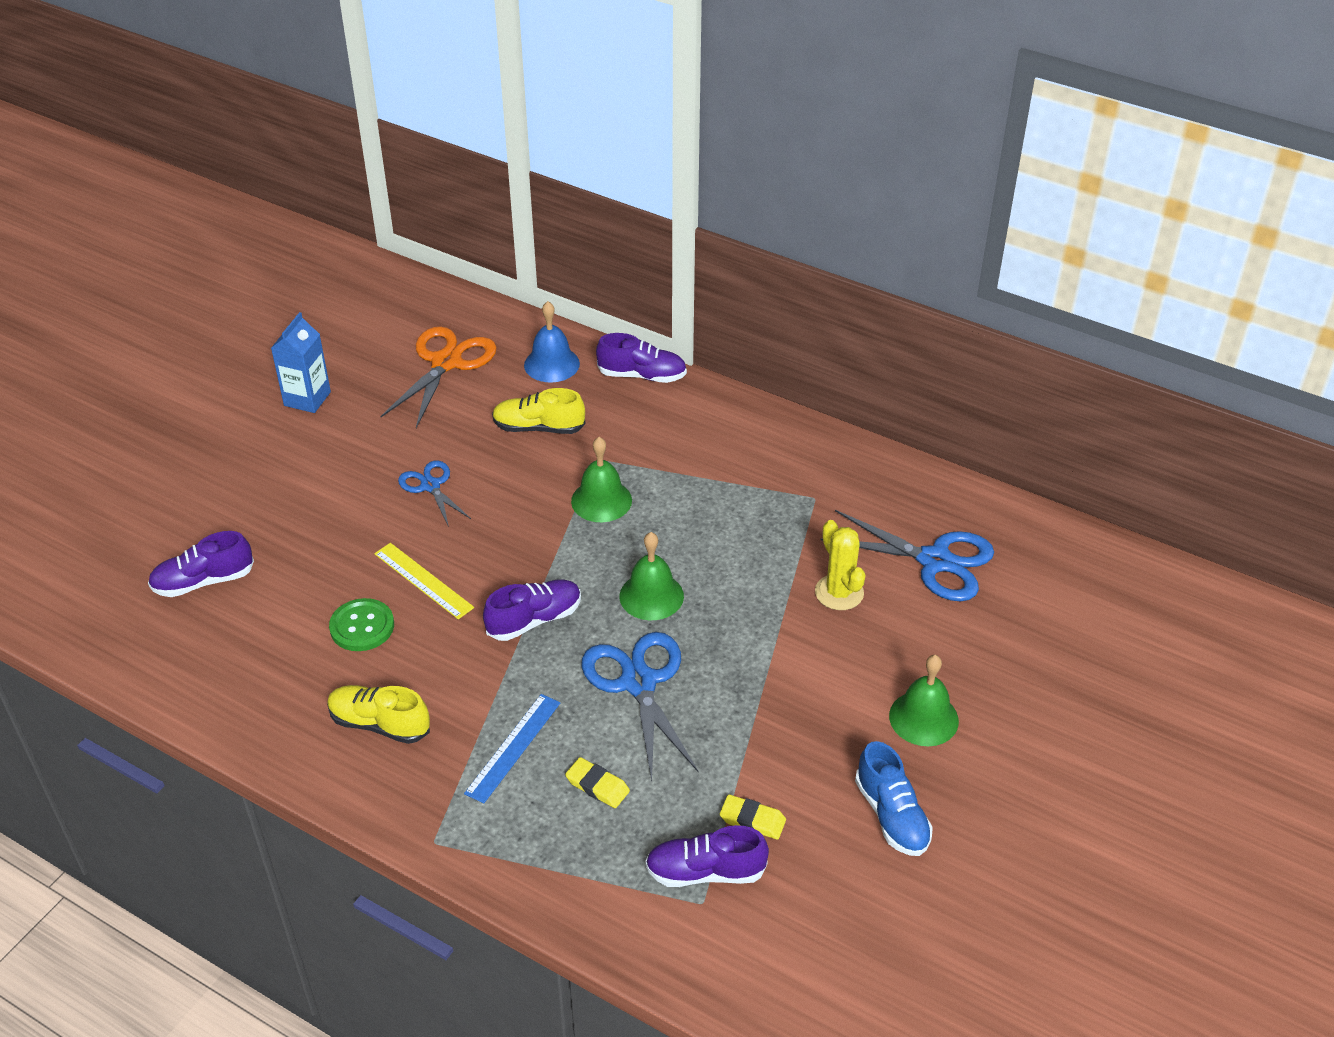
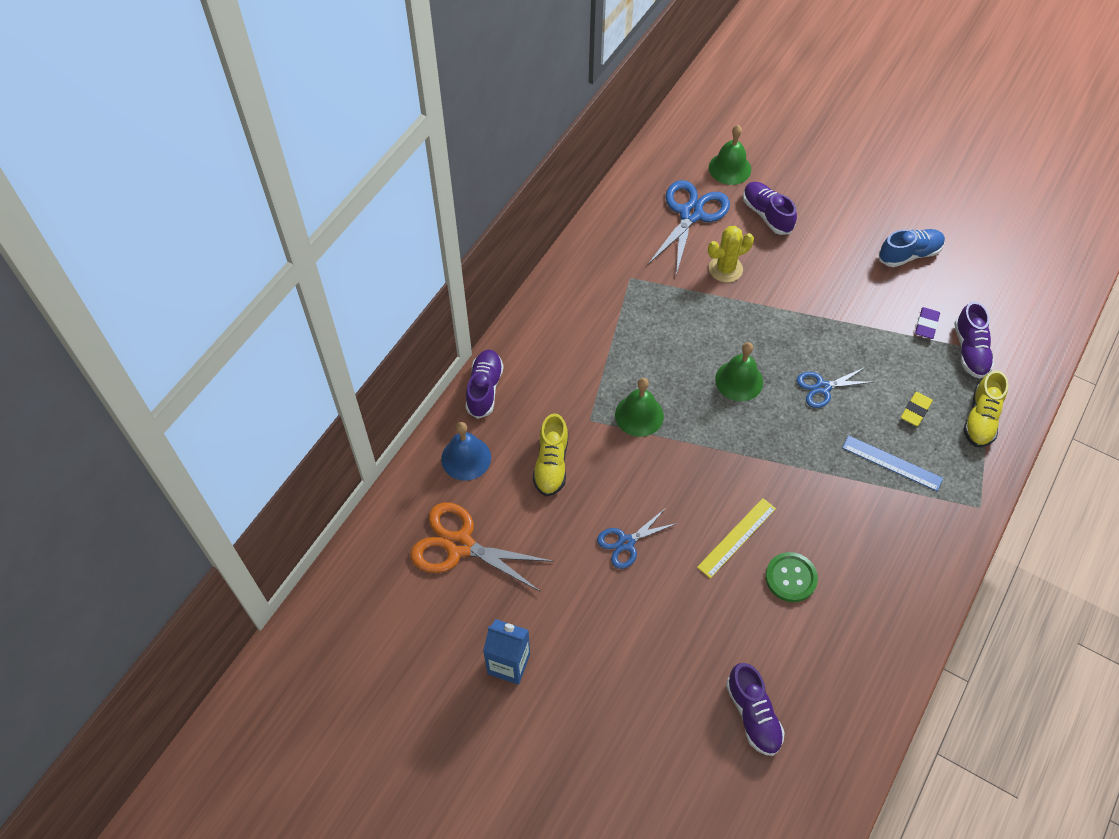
camera: 90 degrees left, 15 degrees up
(379, 724) = (885, 553): yellow shoe -> yellow shoe (980, 419)
(534, 620) = (770, 456): purple shoe -> purple shoe (767, 214)
(639, 683) = (822, 387): blue scissors -> blue scissors, size x0.59
(752, 820) = (926, 325): yellow eraser -> purple eraser
(923, 718) = (830, 232): green bell -> green bell (730, 168)

